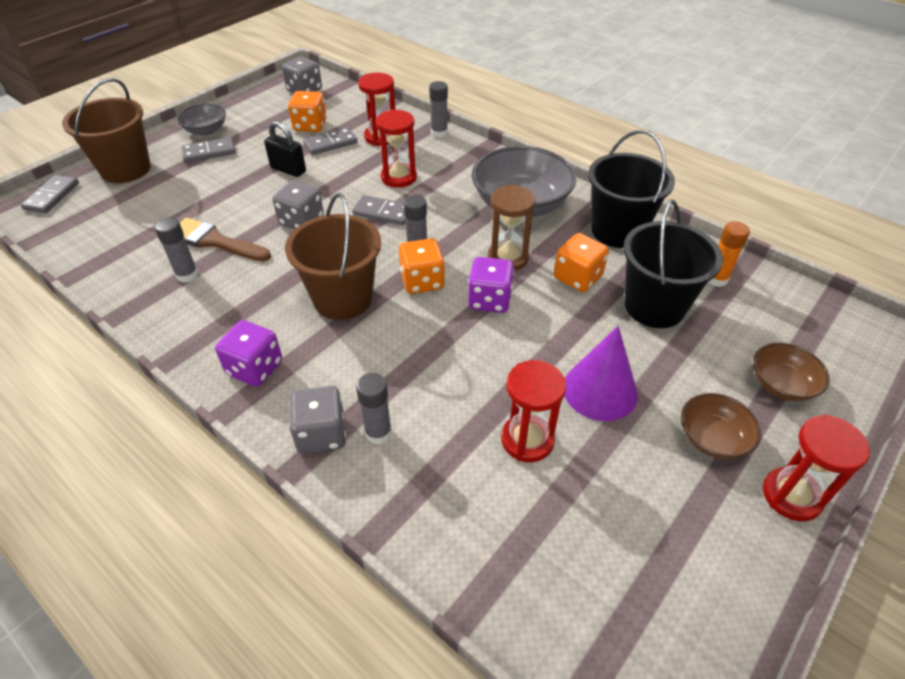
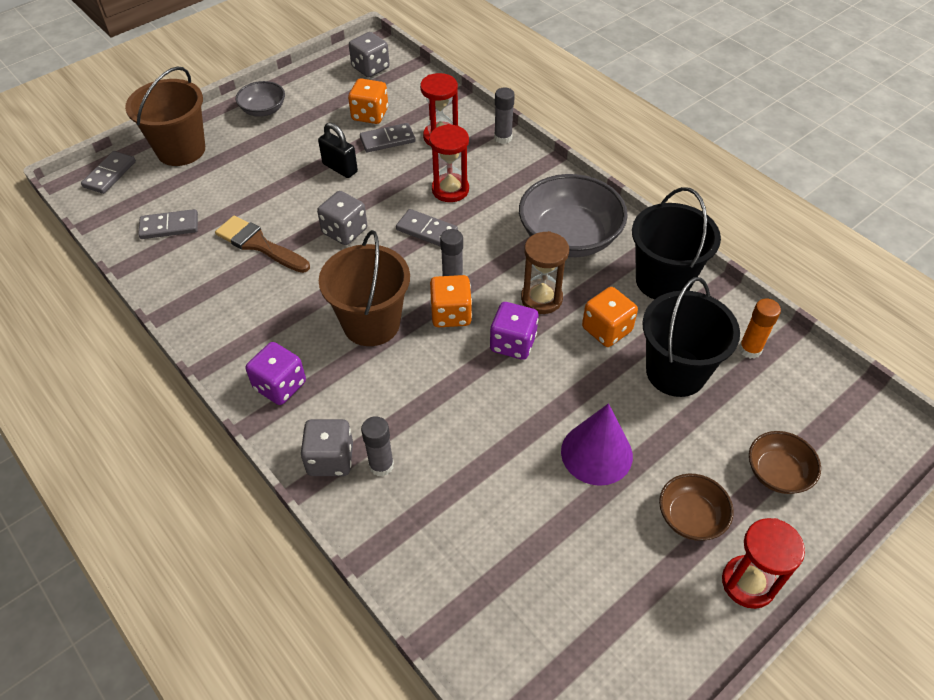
camera: 10 degrees right, 5 degrees up
(187, 275) = (229, 279): grey glue stick -> none
(209, 152) = (264, 138): grey domino -> grey domino (169, 226)
(527, 440) = (515, 492): red hourglass -> none

